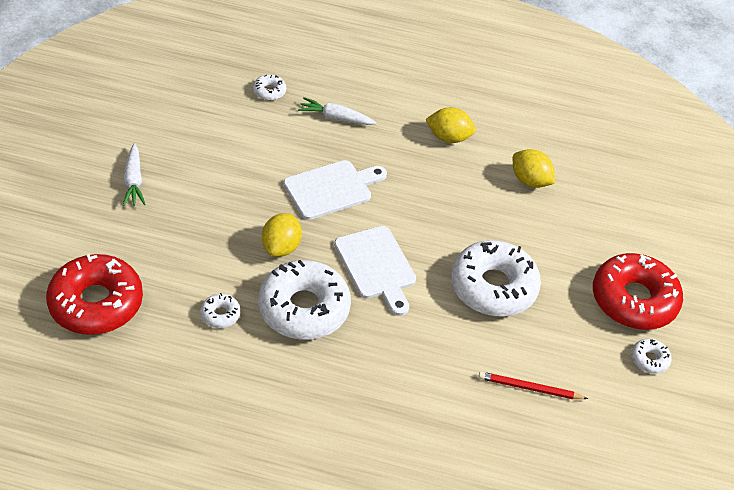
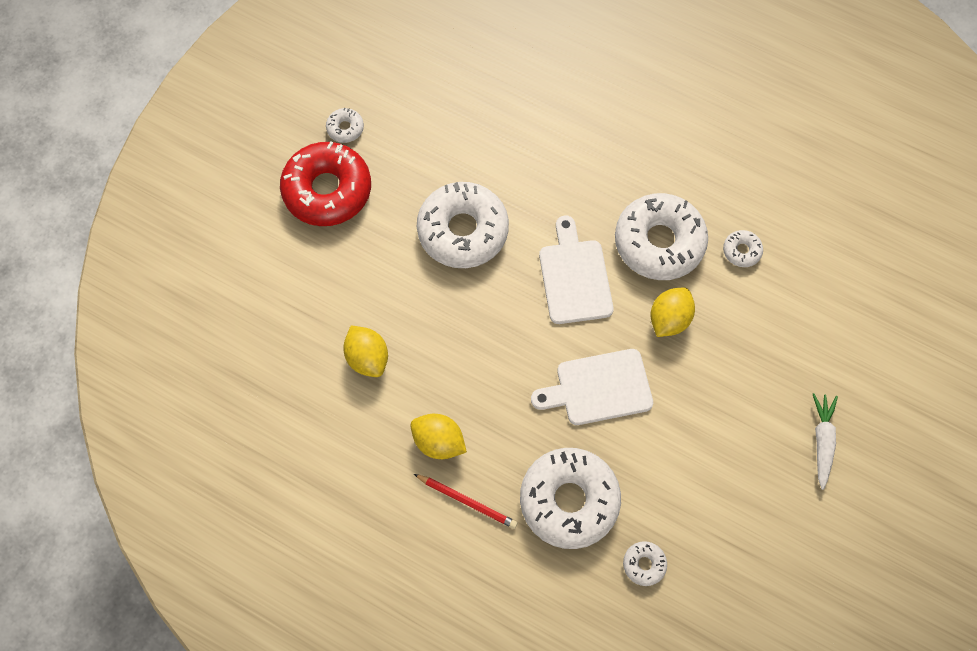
camera: 160 degrees left, 20 degrees up
(96, 303) = (862, 286): red donut -> none
(335, 118) = (569, 500): white carrot -> white donut
(529, 388) = (469, 123): red pencil -> red pencil (467, 501)

